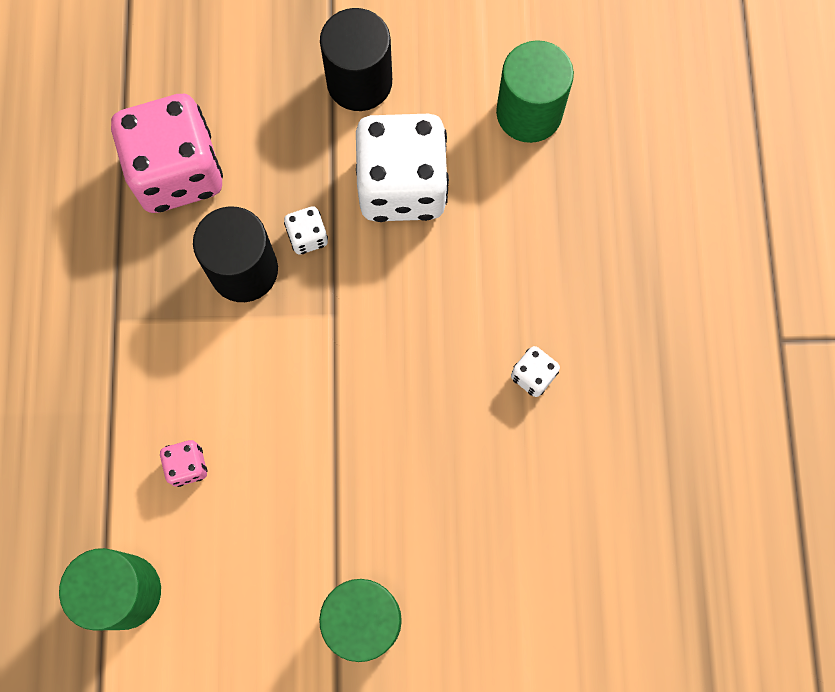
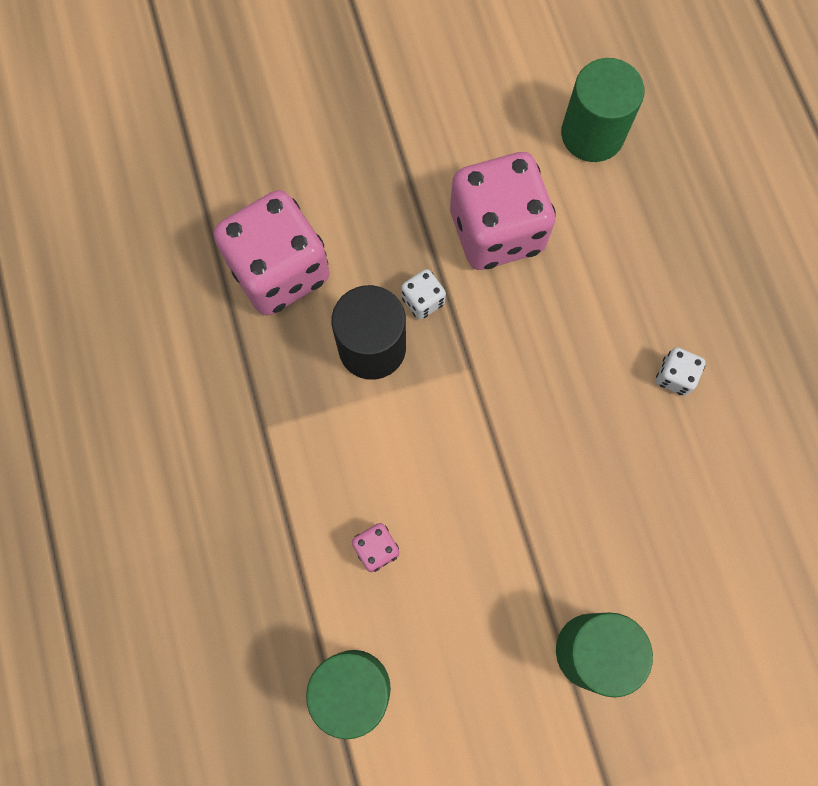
camera: 15 degrees left, 0 degrees up
(359, 82) = (426, 144): black cylinder -> none
(402, 186) = (496, 231): white dice -> pink dice

